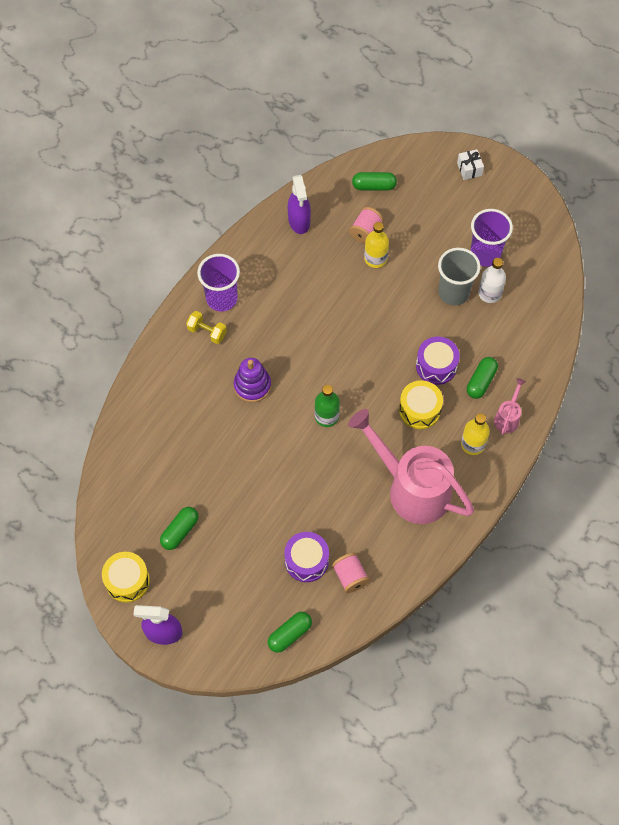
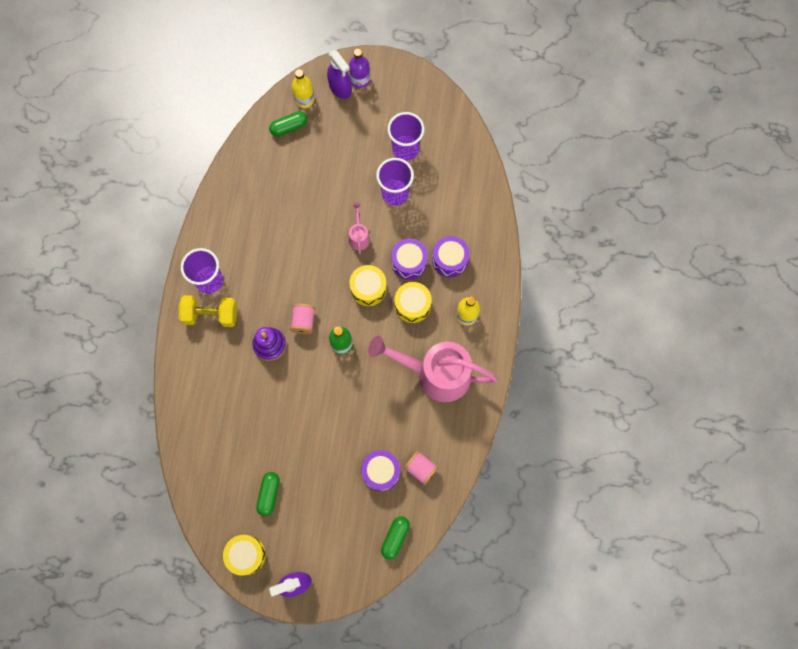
camera: 25 degrees left, 10 degrees up
(207, 332) = (211, 315): yellow dumbbell -> yellow dumbbell, size x1.60
(299, 221) = (241, 185): purple spray bottle -> purple spray bottle (340, 88)
(365, 231) = (300, 170): pink spool -> pink spool (303, 321)
(375, 258) = (319, 191): yellow bottle -> yellow bottle (304, 99)
(381, 374) = (368, 288): none -> yellow drum
(453, 293) = (395, 193): grey cup -> purple cup
(469, 169) = (360, 79): white gift -> purple bottle
(481, 381) = (450, 260): green capsule -> purple drum
(489, 293) = (424, 181): white bottle -> none
(508, 417) = (484, 281): pink watering can -> pink watering can (359, 236)

